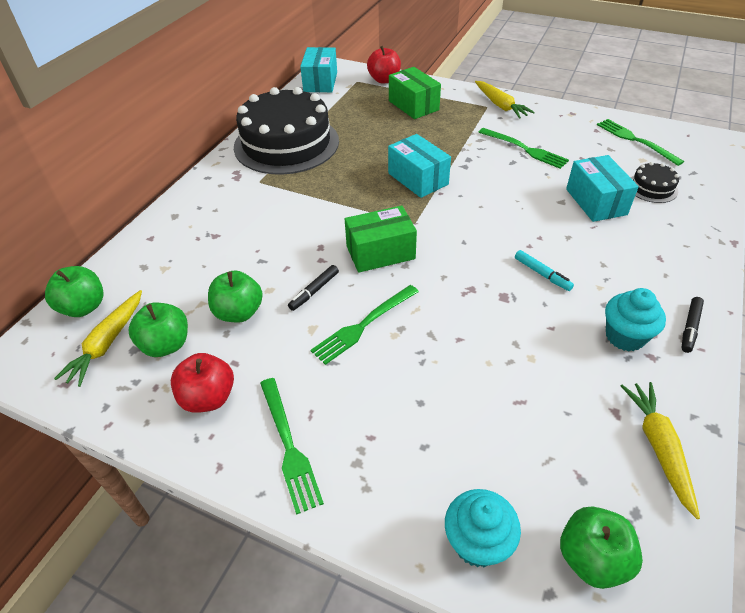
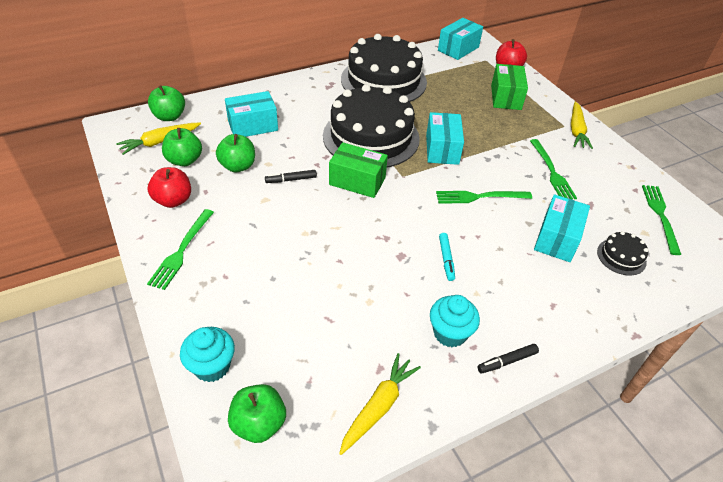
camera: 35 degrees right, 0 degrees up
(202, 260) = (253, 126): none -> turquoise box
(341, 203) = (371, 137): none -> black cake
(363, 325) = (294, 216): green fork -> green fork (479, 197)

